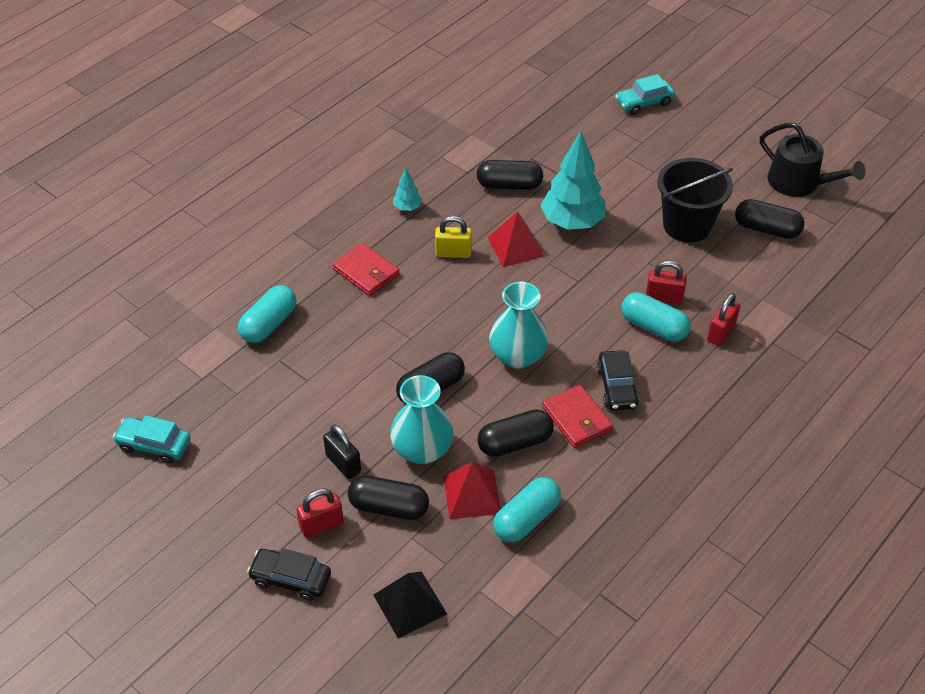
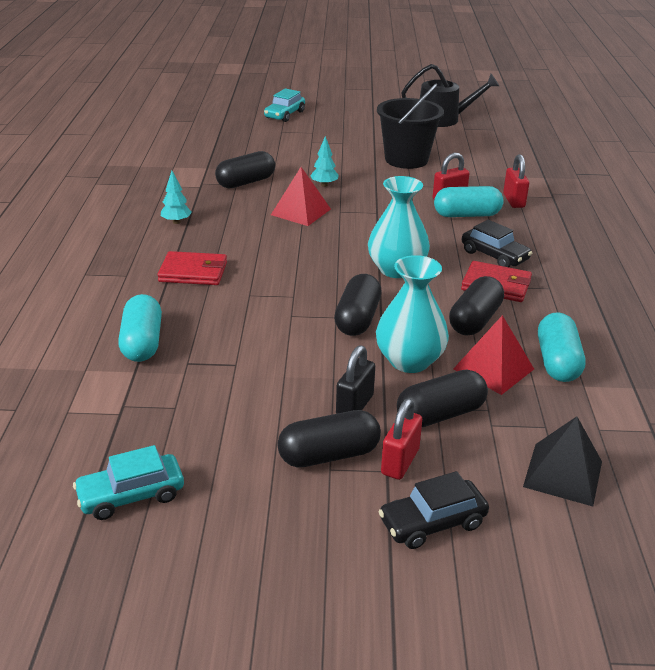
camera: 40 degrees left, 15 degrees down
(343, 463) = (354, 405): black padlock -> black padlock turned 75 degrees counterclockwise
(453, 253) = (255, 233): yellow padlock -> none
(572, 222) = (324, 185): turquoise tree -> turquoise tree, size x0.46
(766, 229) = (459, 144): black capsule -> black capsule (329, 455)

